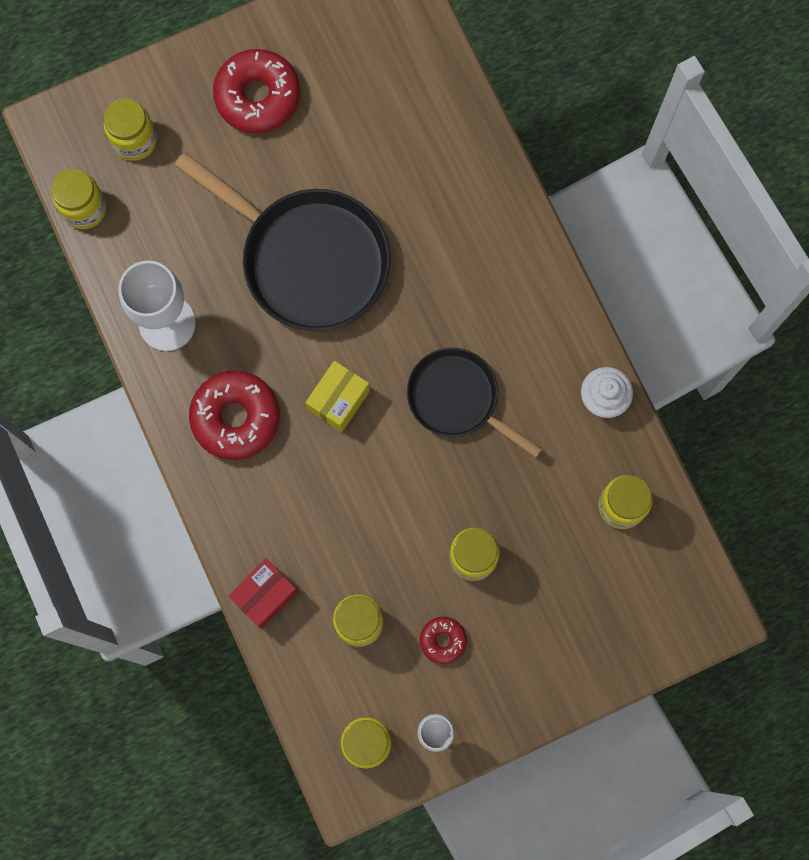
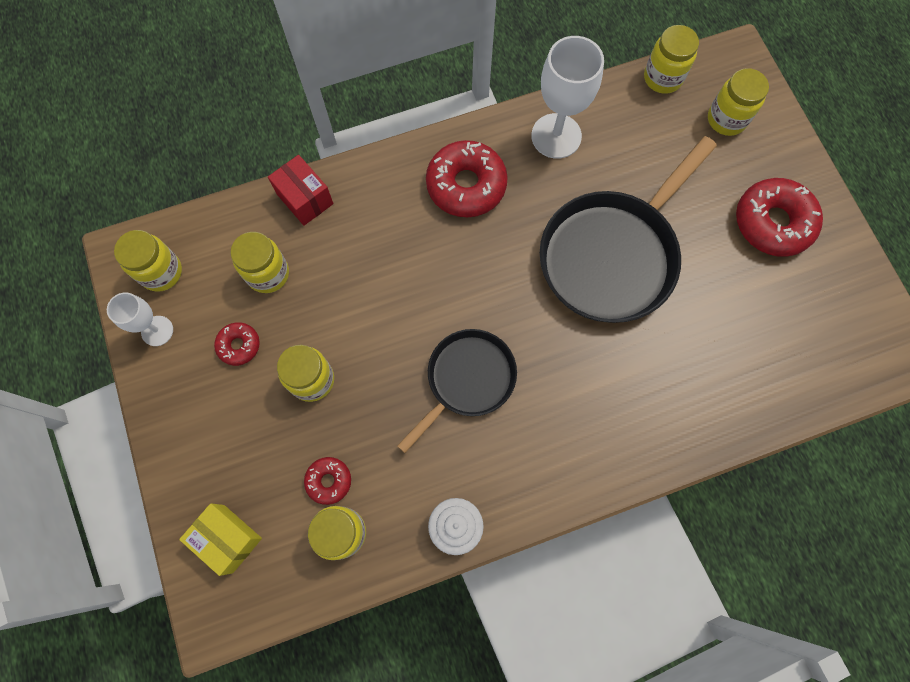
camera: 95 degrees right, 5 degrees down
(338, 400) = (474, 272): yellow box -> yellow box (228, 538)
(573, 526) = (329, 481): none -> red donut

